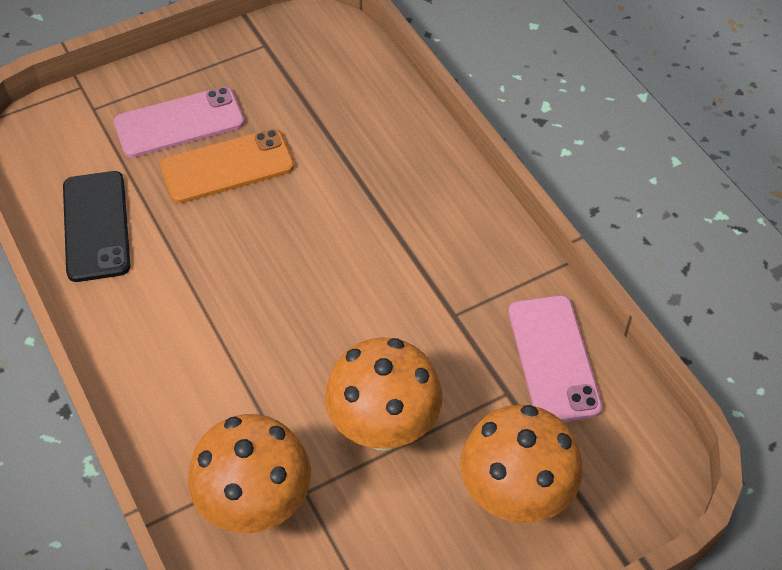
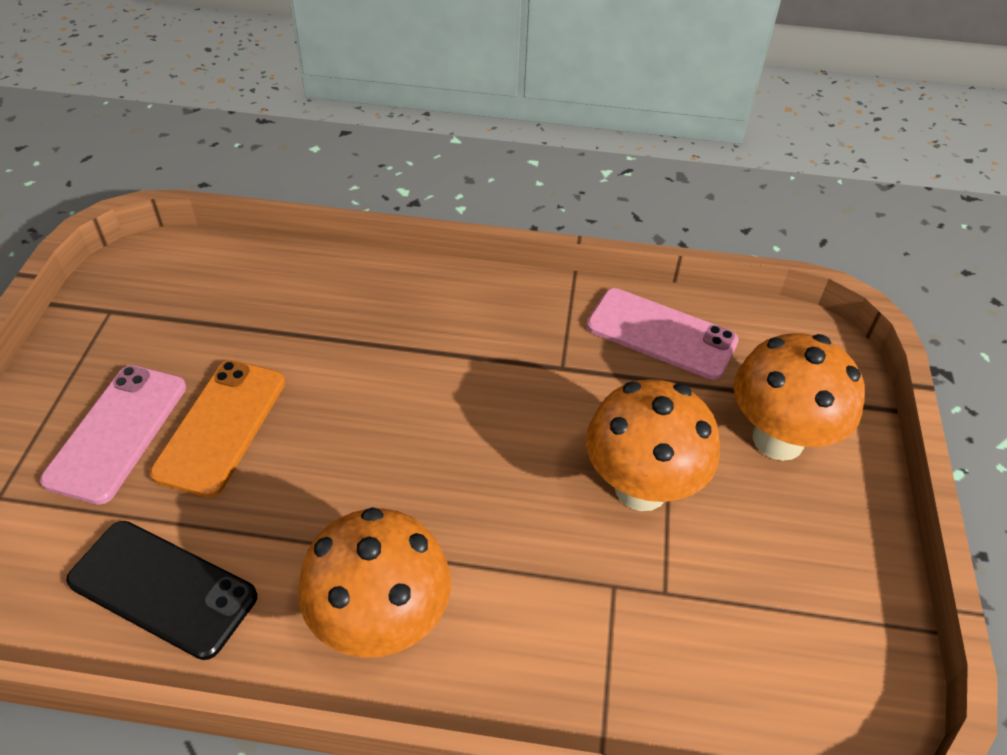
camera: 55 degrees left, 5 degrees down
(256, 506) = (651, 645): orange mushroom -> orange mushroom (381, 623)

